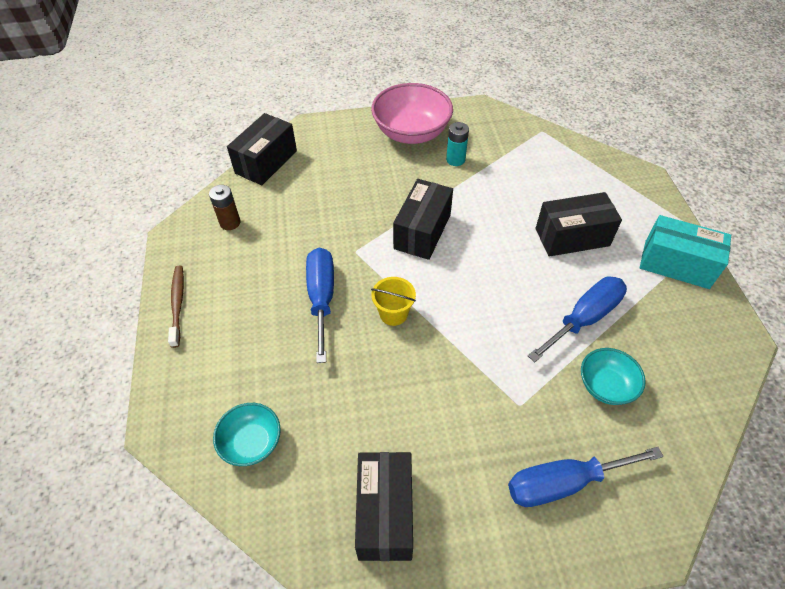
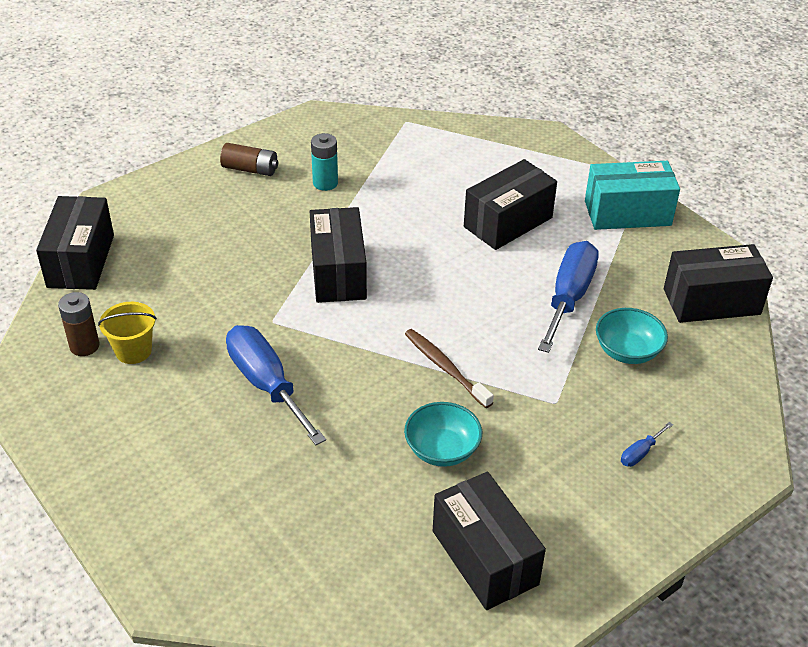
camera: 30 degrees left, 10 degrees down
(178, 304) = (84, 460): brown toothbrush -> brown toothbrush (445, 368)
(252, 442) = (290, 559): turquoise bowl -> turquoise bowl (442, 450)
(393, 314) = (363, 368): yellow bucket -> yellow bucket (133, 351)
(411, 133) = (250, 169): pink bowl -> brown battery
(563, 483) = (640, 453): blue screwdriver -> blue screwdriver, size x0.42
(706, 371) = (711, 301): none -> black box

